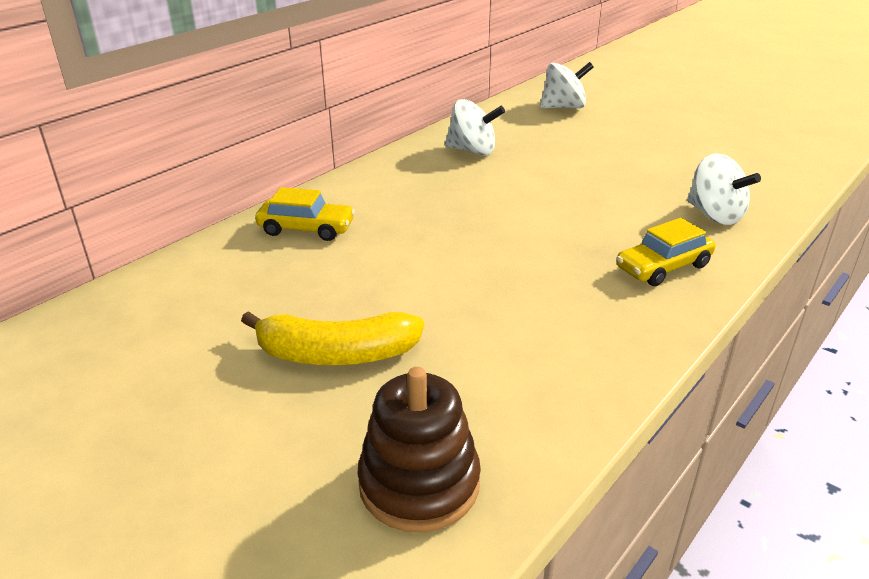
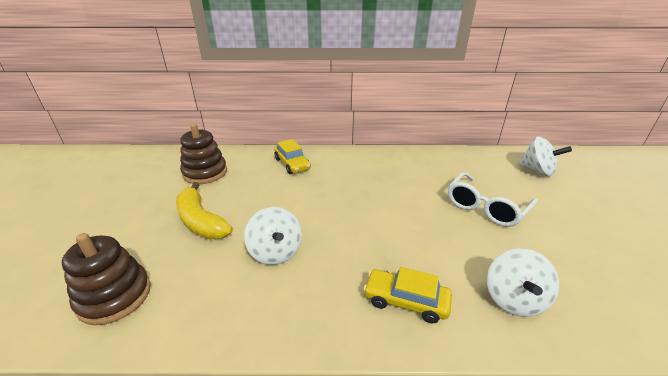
camera: 50 degrees right, 0 degrees up
(195, 310) = (205, 173): none -> brown stacking toy
(472, 151) = (430, 168): white spinning top -> white spinning top (275, 252)
(583, 161) = (486, 207): none -> white glasses

